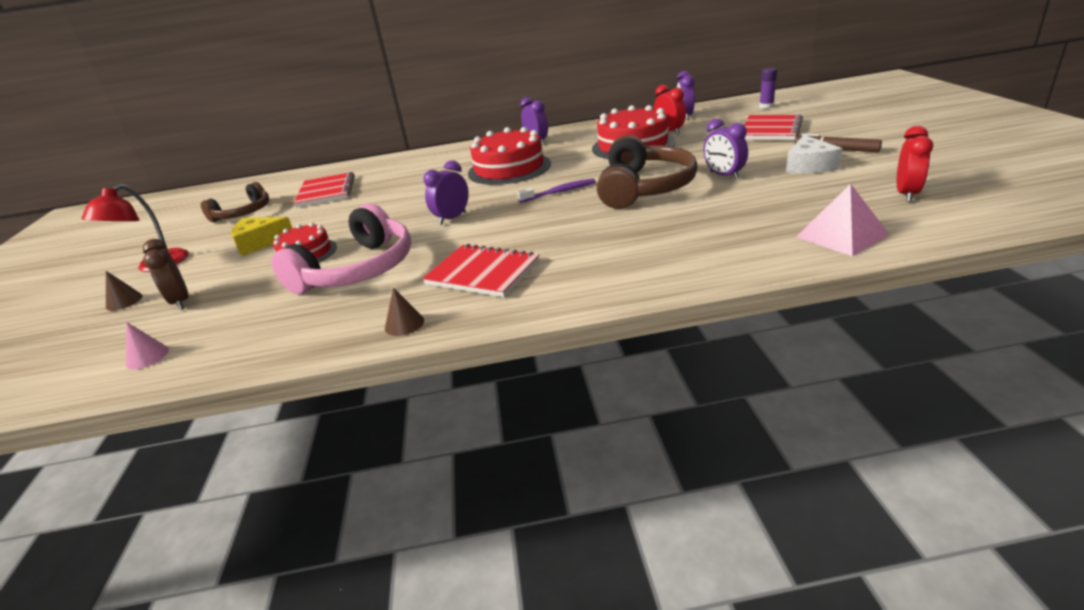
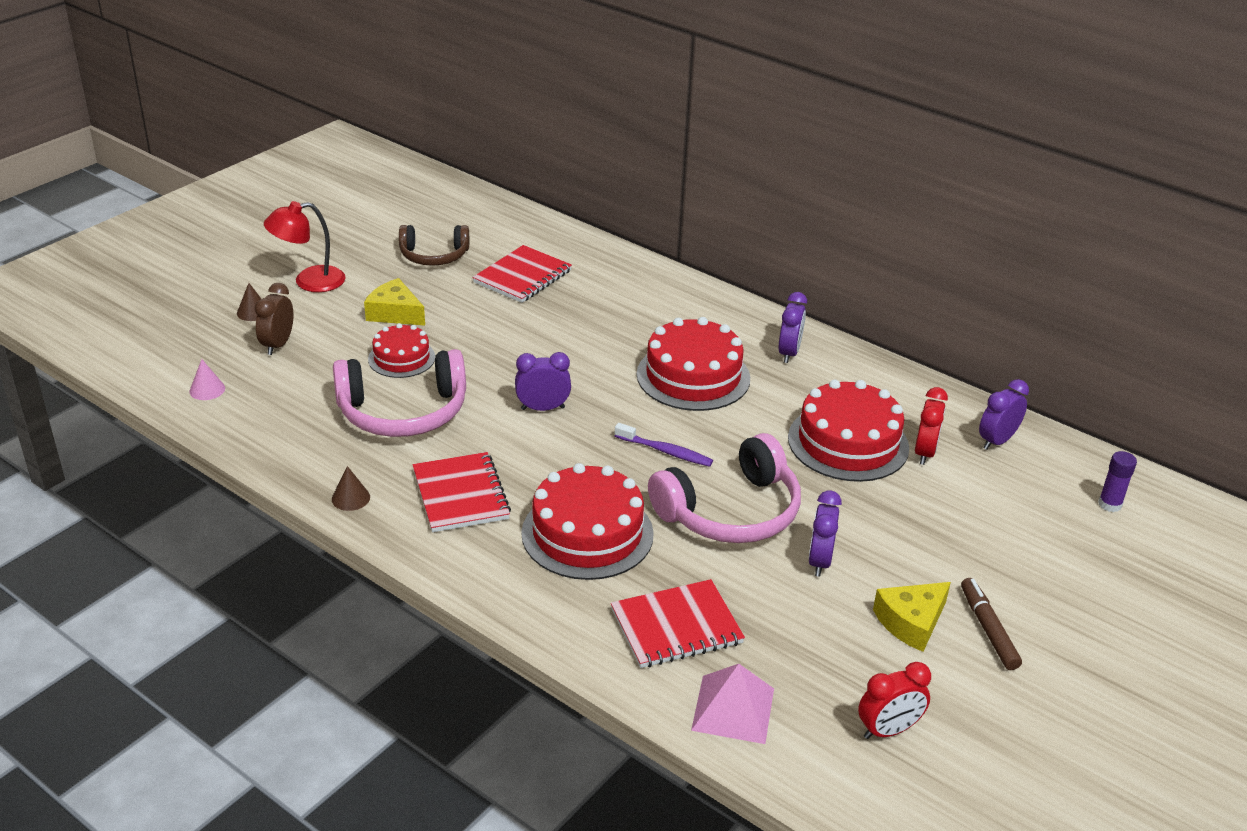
camera: 40 degrees right, 5 degrees up
(597, 237) = (587, 533): none -> red cake
(644, 188) = (731, 512): brown headphones -> pink headphones
(771, 130) = (1013, 544): red notebook -> red notebook (676, 627)
(809, 166) = (911, 622): white cheese -> yellow cheese

